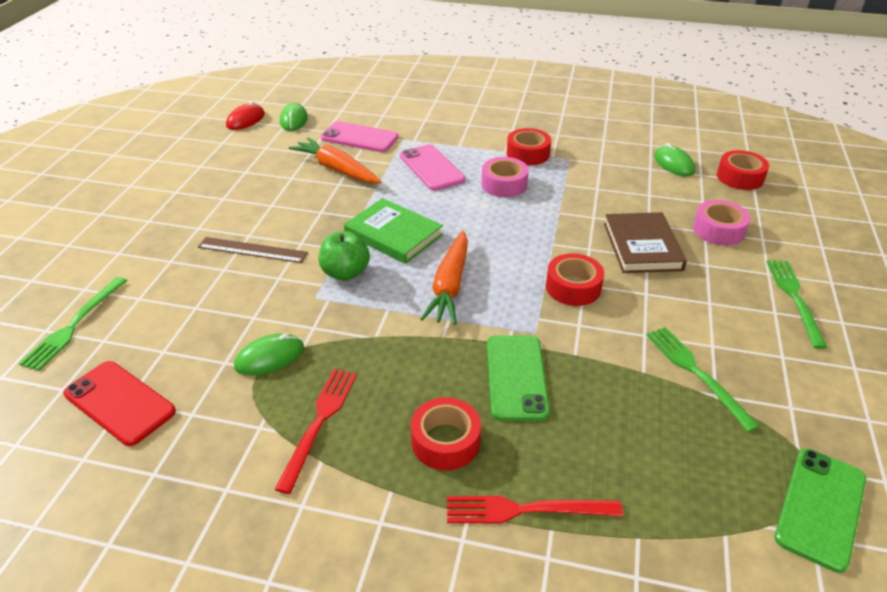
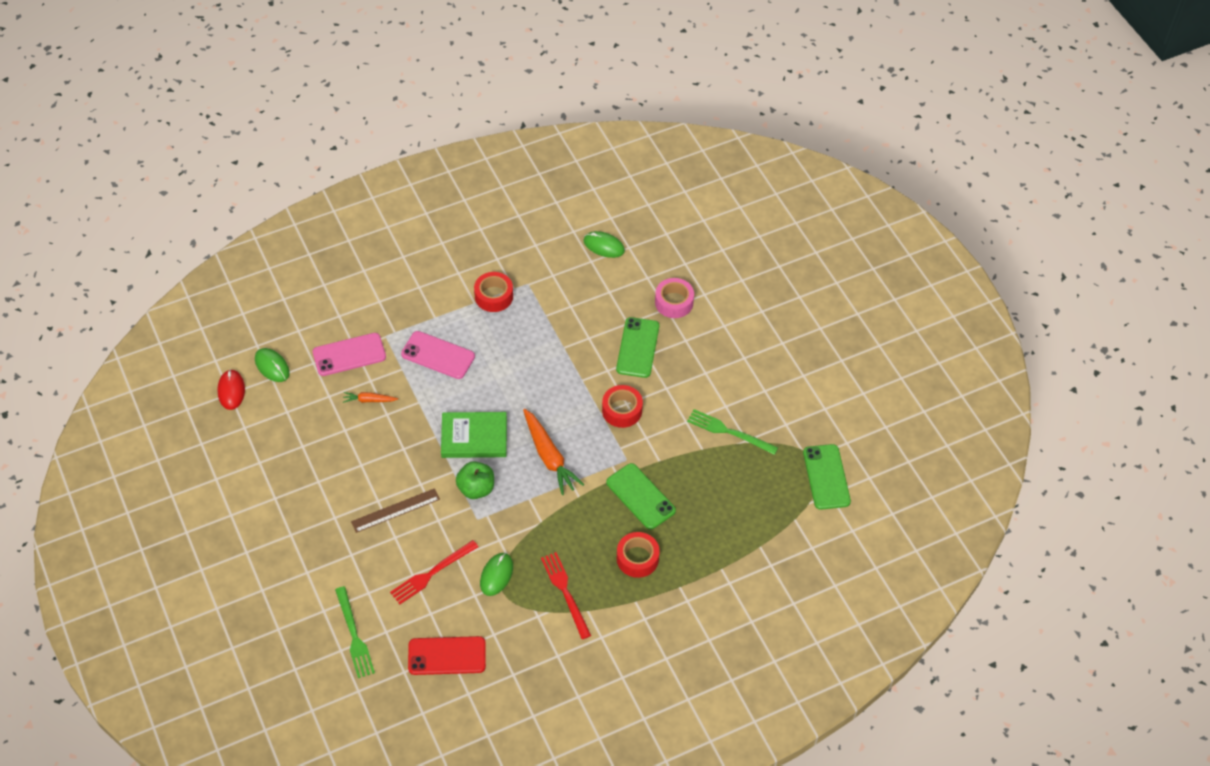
camera: 40 degrees left, 15 degrees up
(336, 169) = (369, 400): orange carrot -> orange carrot, size x0.52
(504, 184) = (504, 341): pink tape -> none
(526, 510) = (703, 567): red fork -> red fork (432, 573)
(642, 246) = (638, 348): brown book -> green phone
(740, 177) = (656, 235): red tape -> none
(794, 298) = (749, 339): green fork -> none

